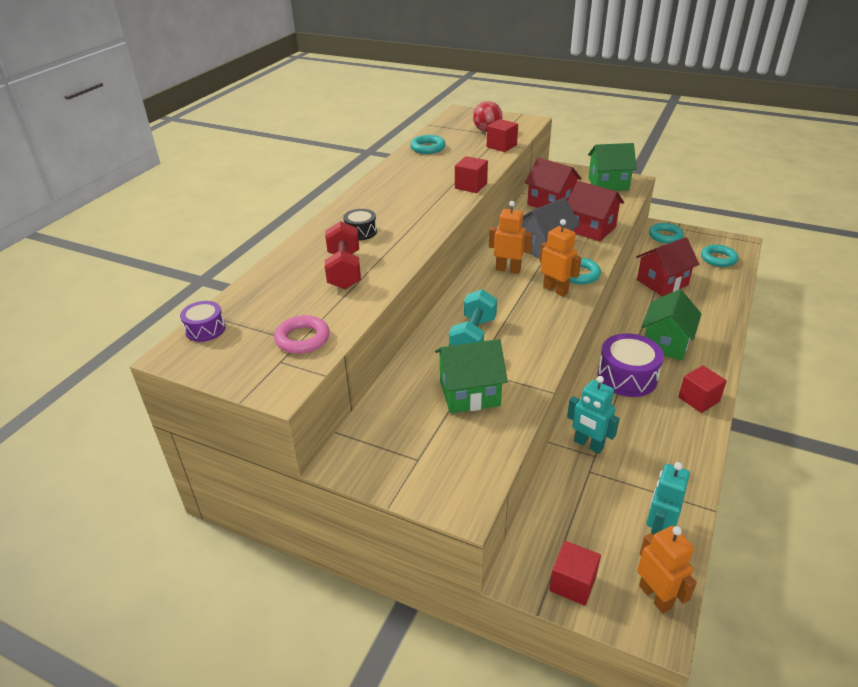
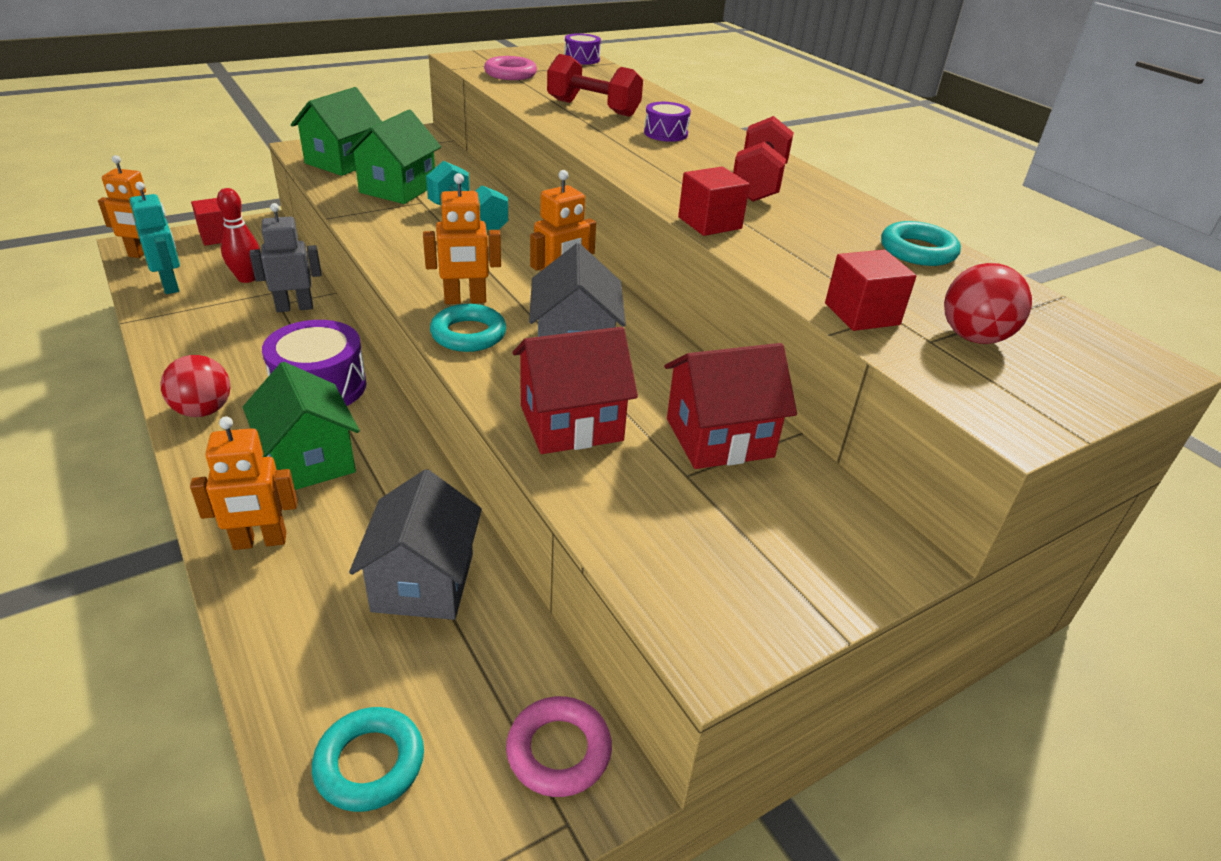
camera: 120 degrees right, 0 degrees up
(361, 232) = (665, 133): black drum -> purple drum
(402, 189) = (758, 183): none -> red dumbbell
(588, 445) = (294, 307): turquoise robot -> grey robot
(595, 500) = (247, 278): none -> red bowling pin
(608, 184) = (736, 582): green house -> green house (343, 162)
(662, 282) = (423, 582): red house -> grey house
(665, 236) = (558, 751): turquoise ring -> pink ring
(698, 399) = (203, 410): red cube -> red ball
(711, 325) = (260, 541): none -> orange robot

